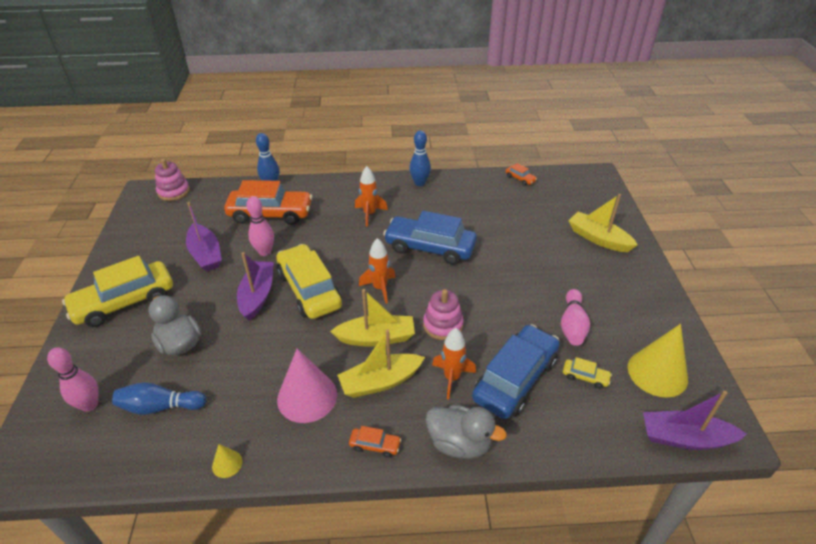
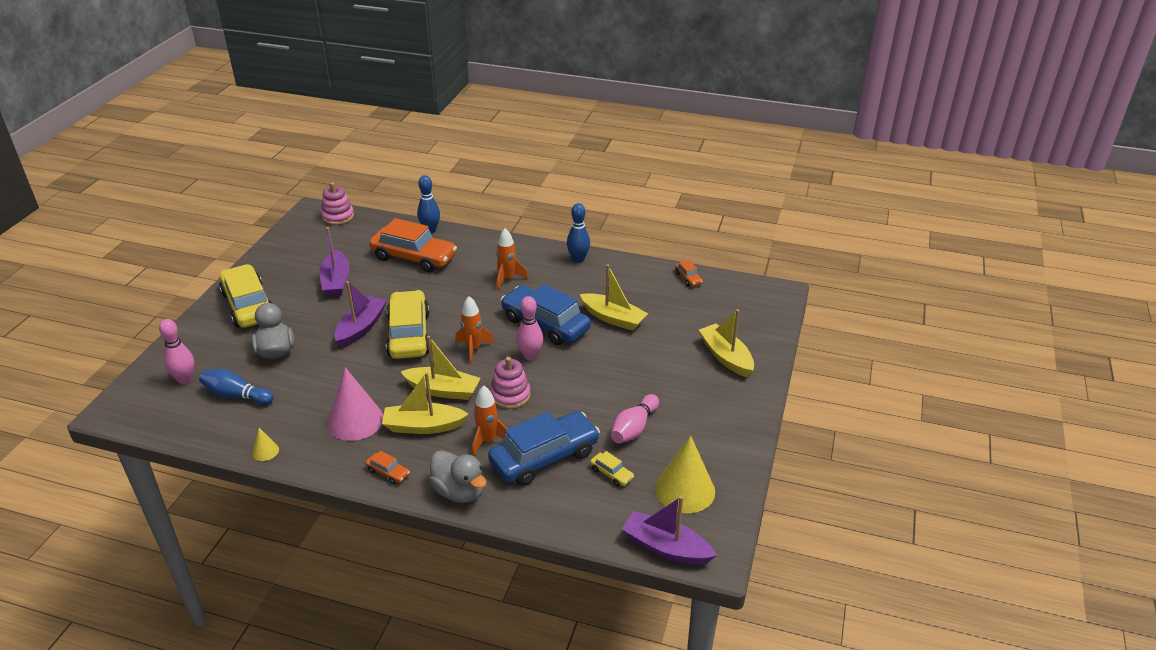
camera: 20 degrees right, 5 degrees down
(124, 302) = (248, 306): yellow car -> yellow car turned 75 degrees clockwise
(265, 252) = (389, 291): pink bowling pin -> pink bowling pin (530, 356)
(484, 228) = (613, 318): none -> yellow boat

